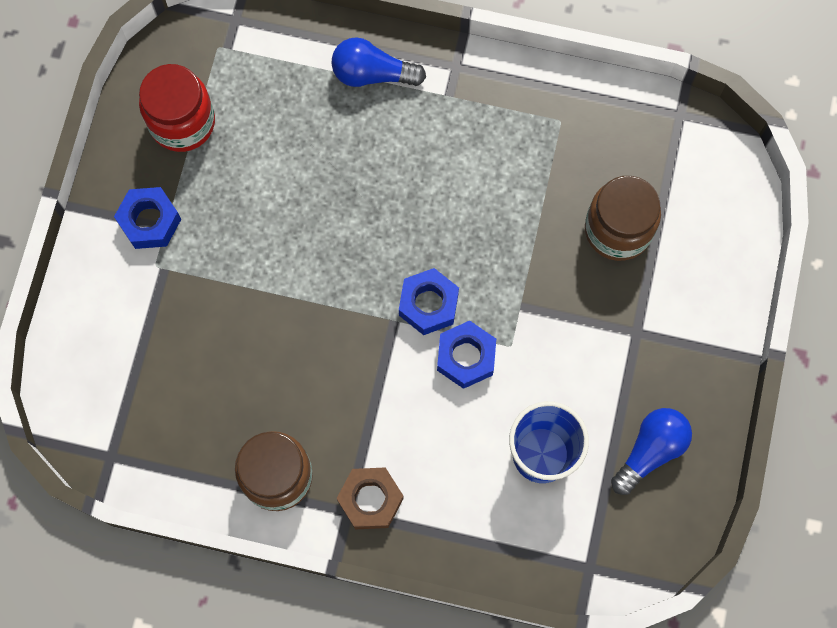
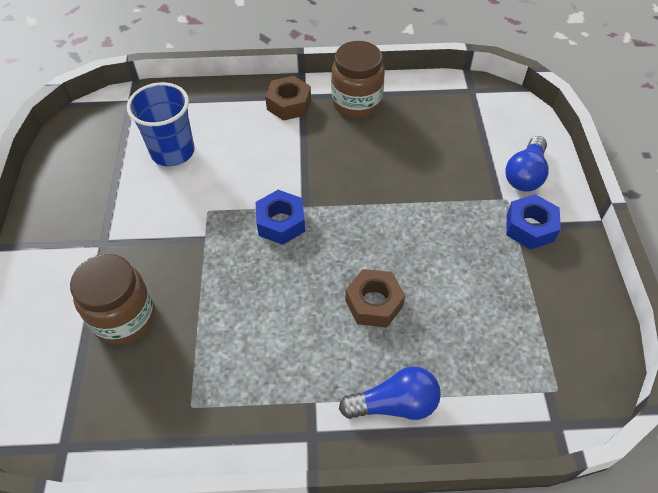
camera: 165 degrees right, 20 degrees down
(182, 122) = (549, 310): red jar -> none
(357, 177) = (374, 303): none -> brown nut
(466, 357) = (242, 195): blue nut -> none
(650, 450) = (89, 170): blue light bulb -> blue light bulb (525, 175)

